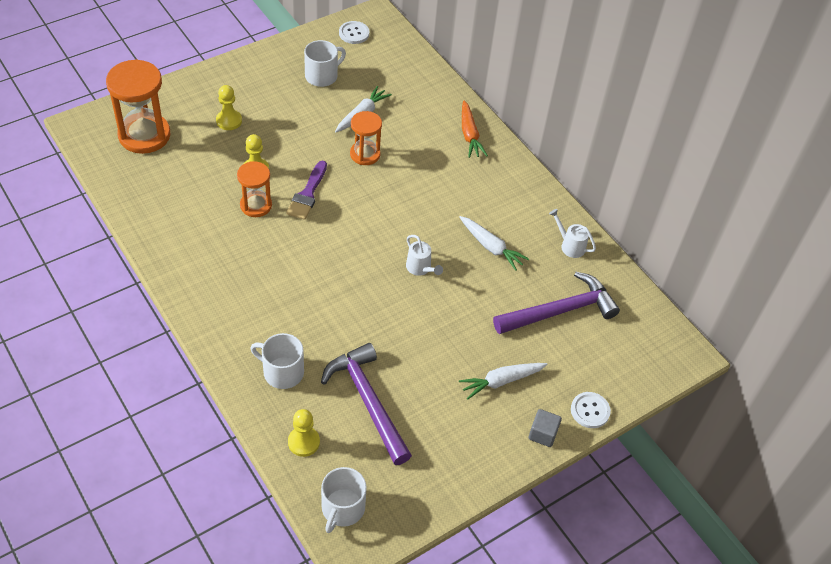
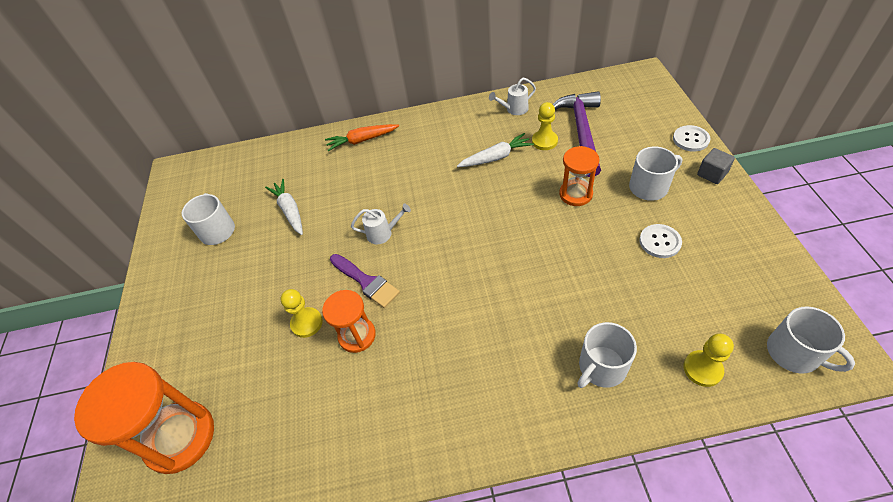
camera: 55 degrees left, 0 degrees up
(229, 121) = (220, 333): yellow pawn -> yellow pawn (544, 141)
(354, 33) = (183, 192): white button -> white button (660, 242)
(365, 154) = (341, 220): orange hourglass -> orange hourglass (575, 194)
(368, 401) = (655, 294): purple hammer -> none
(420, 268) = (502, 212): white watering can -> white watering can (383, 233)
(469, 135) = (362, 140): orange carrot -> orange carrot turned 150 degrees clockwise
(501, 381) = (649, 187): white carrot -> white mug

